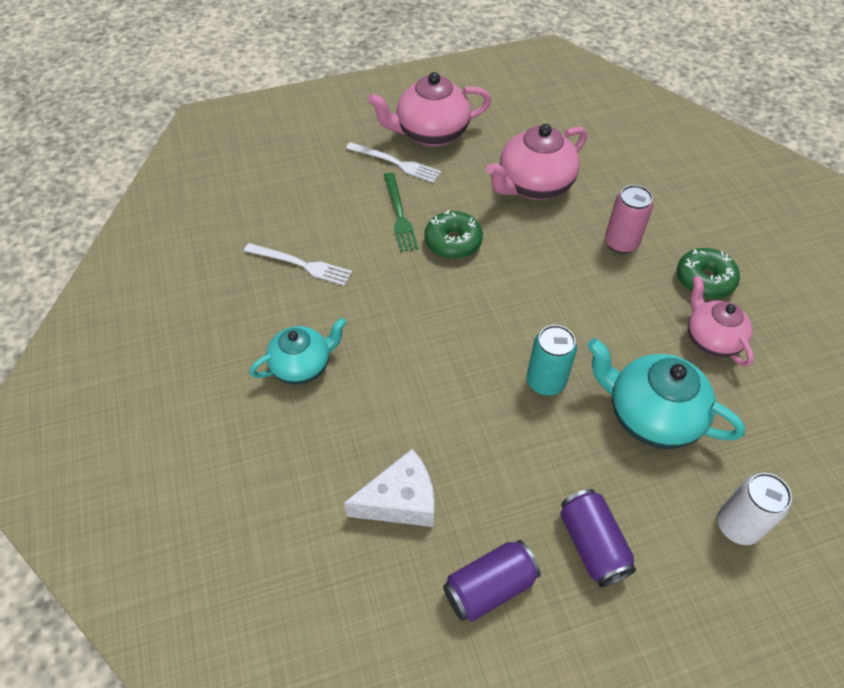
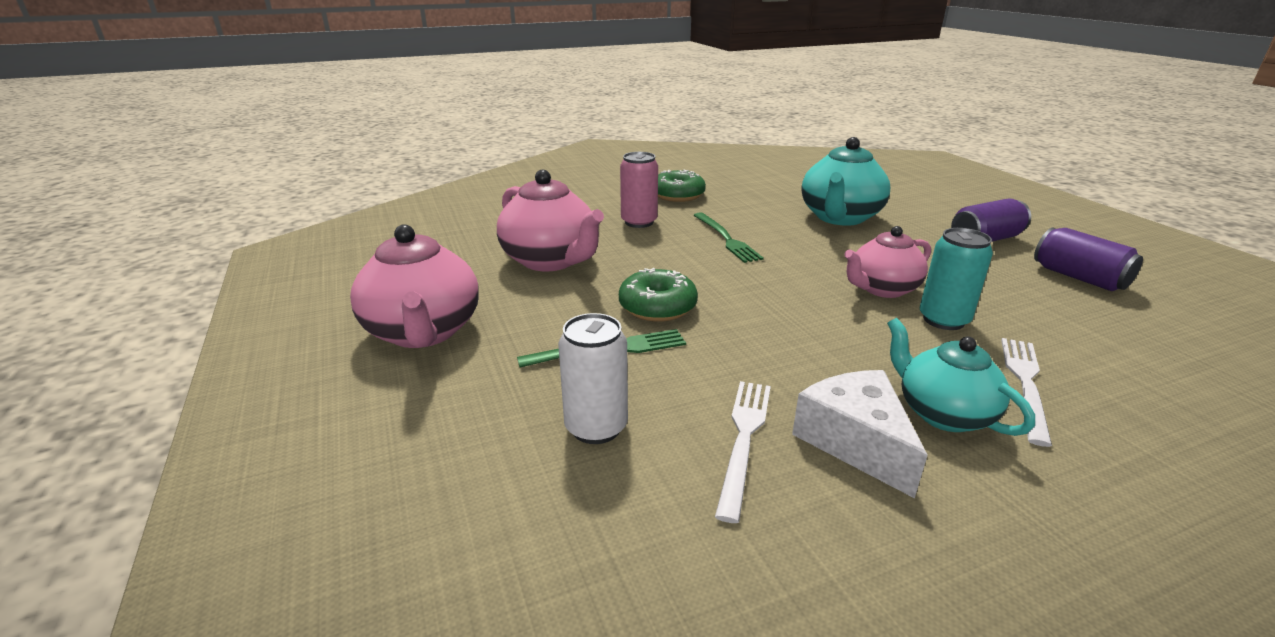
camera: 95 degrees left, 25 degrees down
(396, 163) = (489, 359): white fork -> white fork (1025, 384)
(400, 501) = (1053, 323): white cheese -> white cheese (855, 442)
(545, 381) = (837, 255): turquoise can -> turquoise can (943, 320)
(583, 302) = (726, 239): none -> green fork
(711, 339) = (743, 196): pink teapot -> pink teapot (882, 289)
(737, 525) = (911, 197): white can -> white can (596, 427)

